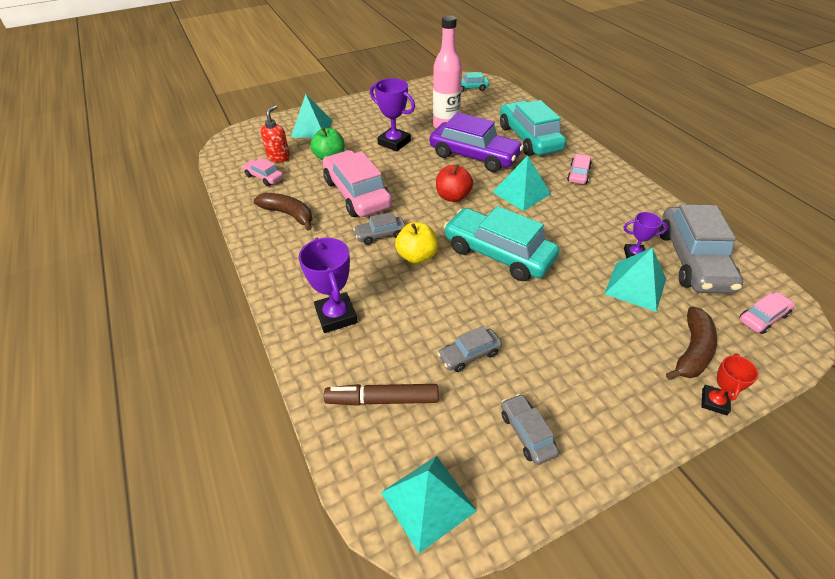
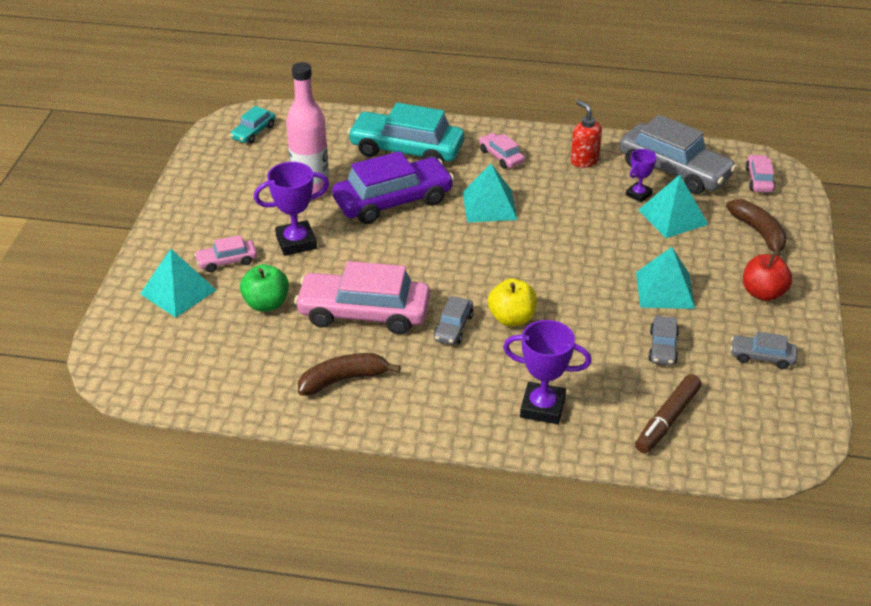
camera: 55 degrees left, 5 degrees down
(264, 177) = (242, 372): pink car -> pink car (227, 261)
(279, 157) = (211, 344): red soap dispenser -> red soap dispenser (584, 160)
(428, 501) = (779, 437): turquoise pyramid -> turquoise pyramid (665, 290)
(453, 196) = (446, 250): red apple -> red apple (763, 293)
(498, 253) = (560, 267): turquoise car -> none
(714, 402) = (808, 253): red trophy -> none

